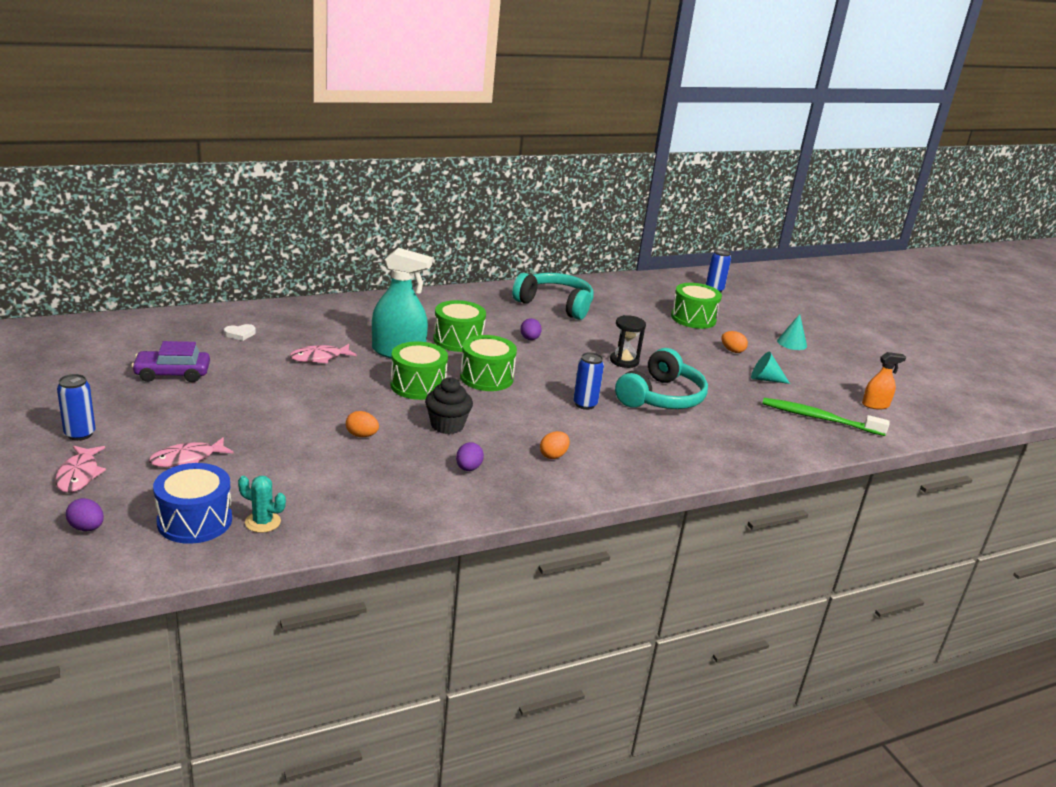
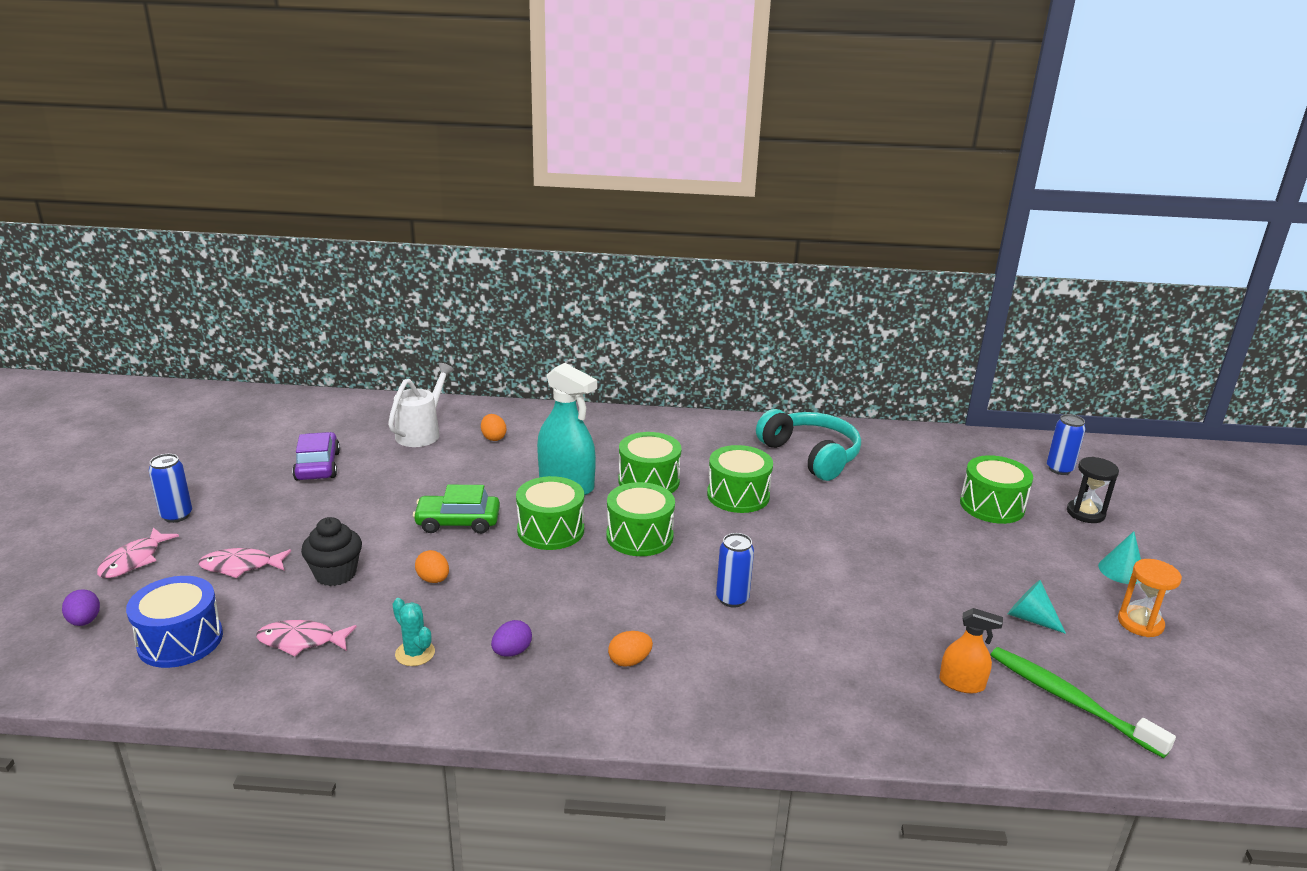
camera: 30 degrees right, 0 degrees up
(172, 374) = (317, 466): purple car -> purple car turned 60 degrees clockwise
(240, 334) = (422, 432): white heart -> white watering can
(262, 522) = (239, 660): turquoise cactus -> turquoise cactus (415, 653)
(319, 358) = (475, 475): pink fish -> pink fish (301, 641)
(340, 393) = (458, 522): none -> green car
(447, 425) = (538, 589): black cupcake -> black cupcake (335, 574)
(530, 339) = (738, 495): purple egg -> green drum
(624, 361) = (838, 549): black hourglass -> black hourglass (1085, 513)
(661, 397) = (847, 612): turquoise headphones -> none
(732, 351) = (1013, 564): orange egg -> orange egg (493, 438)
(822, 370) = (1140, 623): none -> orange hourglass
(875, 405) = (1189, 701): orange spray bottle -> orange spray bottle (962, 683)

